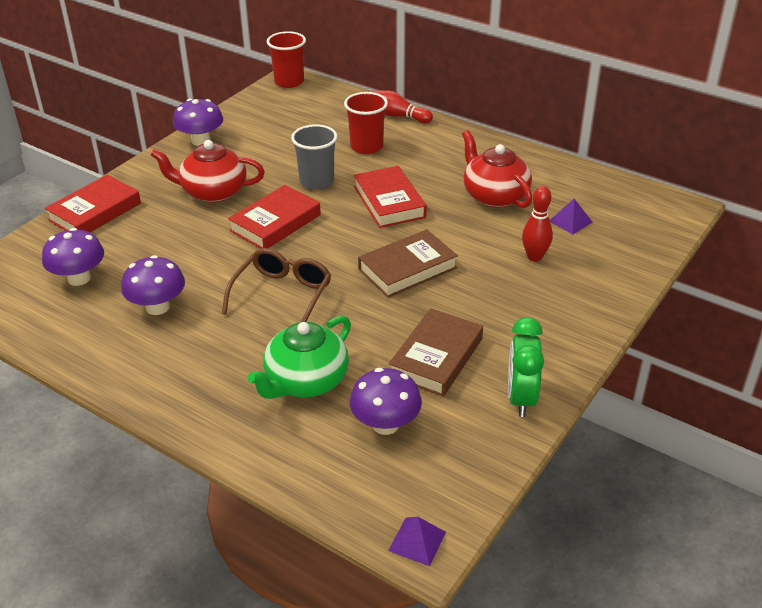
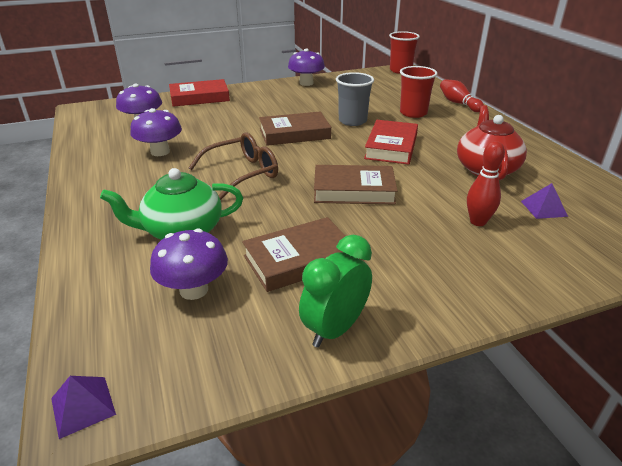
camera: 35 degrees right, 5 degrees down
(212, 192) = (278, 107): red teapot -> none
(275, 223) = (294, 133): red book -> brown book

